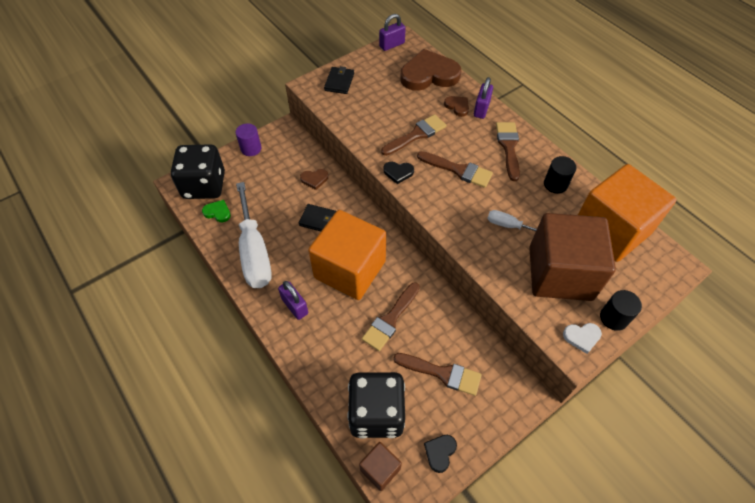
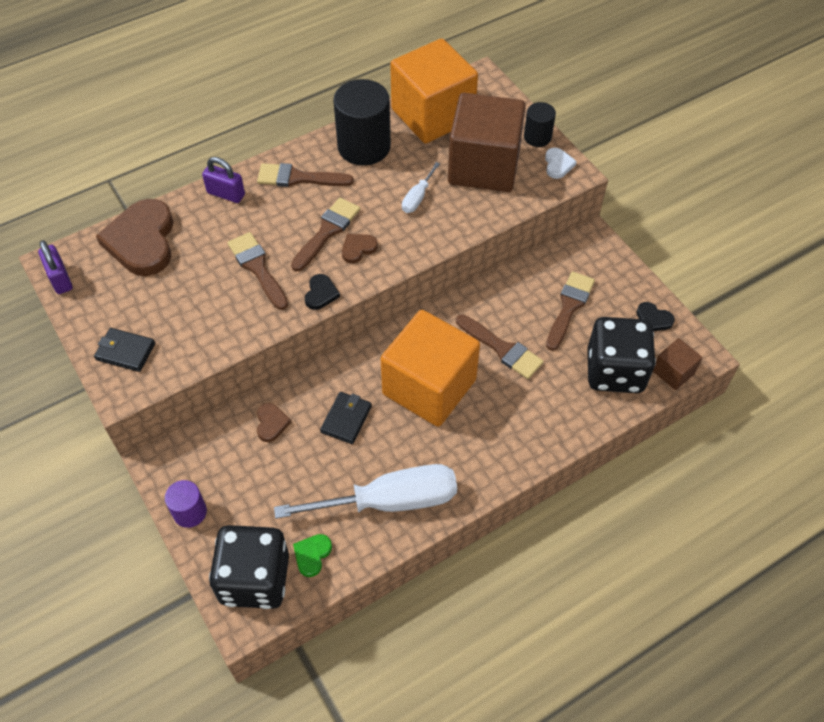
camera: 85 degrees left, 0 degrees up
(295, 306) = (479, 450): purple padlock -> none
(457, 106) = (215, 218): brown heart -> brown heart (358, 249)
(555, 184) = (364, 146): black cylinder -> black cylinder, size x1.88

